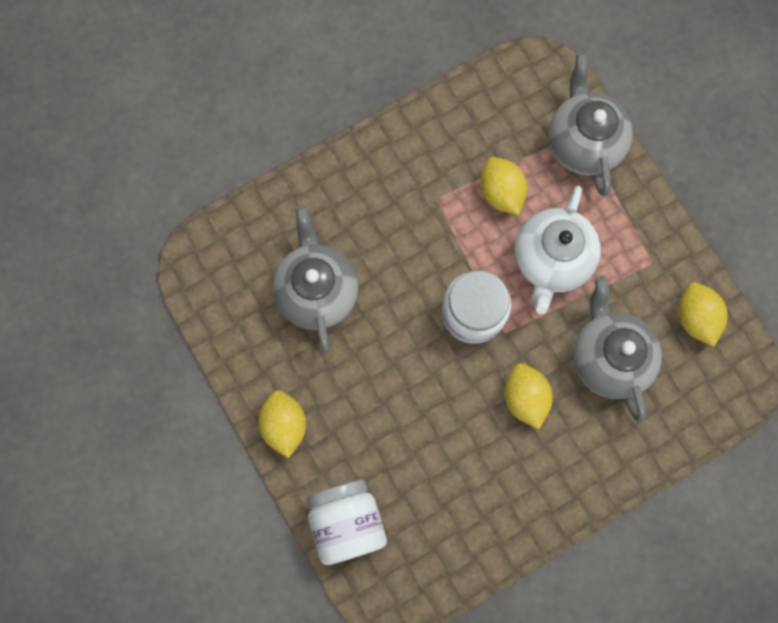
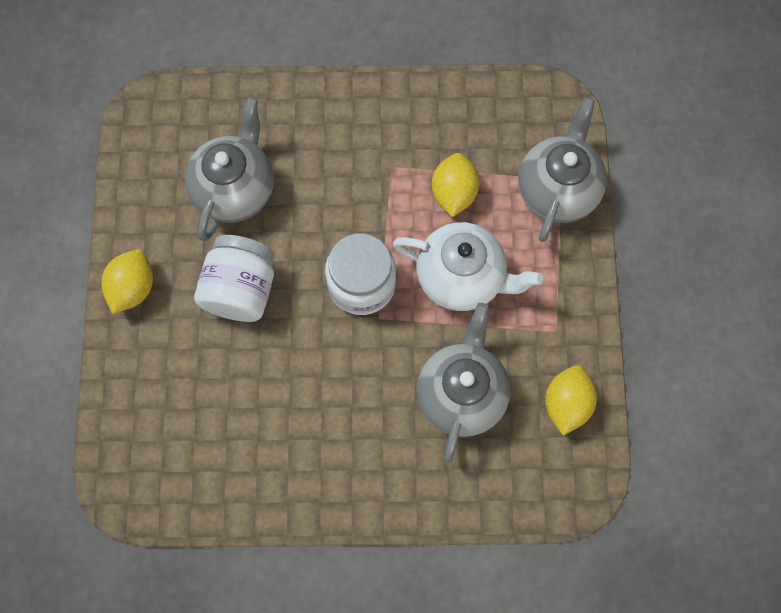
camera: 30 degrees right, 5 degrees down
(346, 522) = (132, 403): white jar -> white jar (240, 290)
(525, 398) = (361, 386): yellow lemon -> none
(551, 260) = (462, 278): white teapot -> white teapot turned 120 degrees counterclockwise

